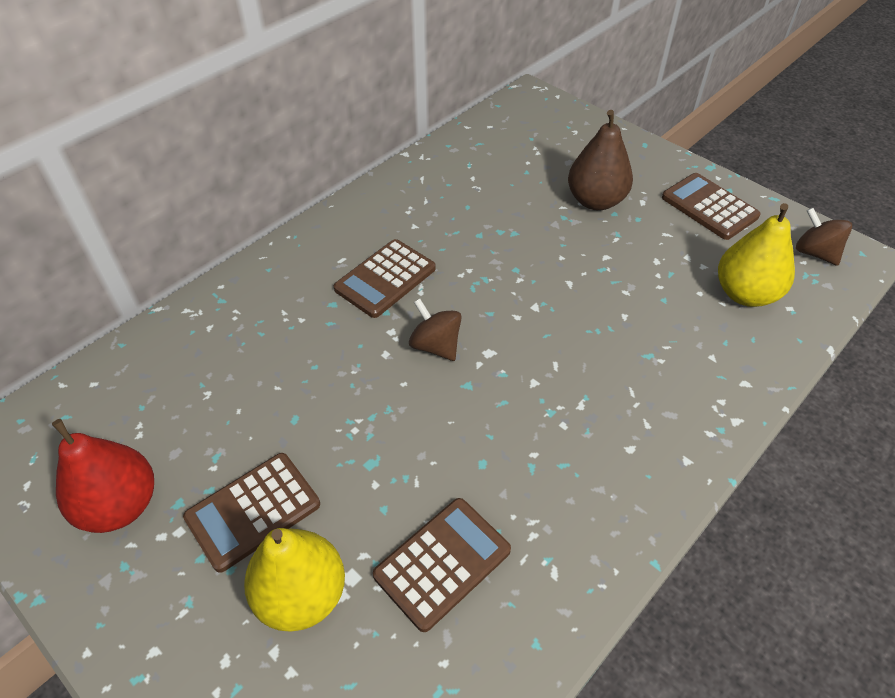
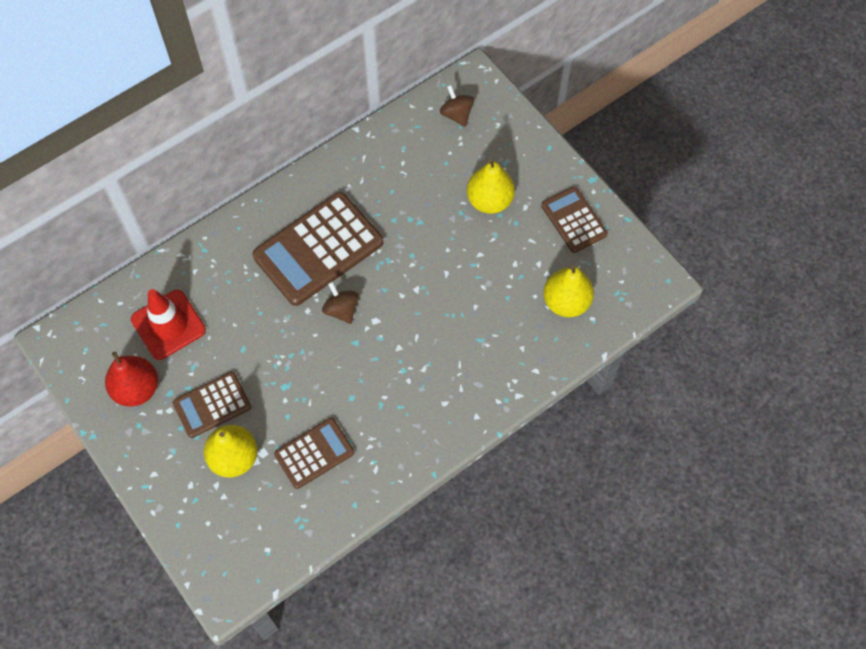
camera: 10 degrees right, 15 degrees up
(172, 402) = (168, 325): none -> red traffic cone
(385, 279) = (318, 249): brown calculator -> brown calculator, size x1.76
(595, 201) = (489, 200): brown pear -> yellow pear
(815, 253) = (633, 275): brown spinning top -> brown spinning top (456, 114)

